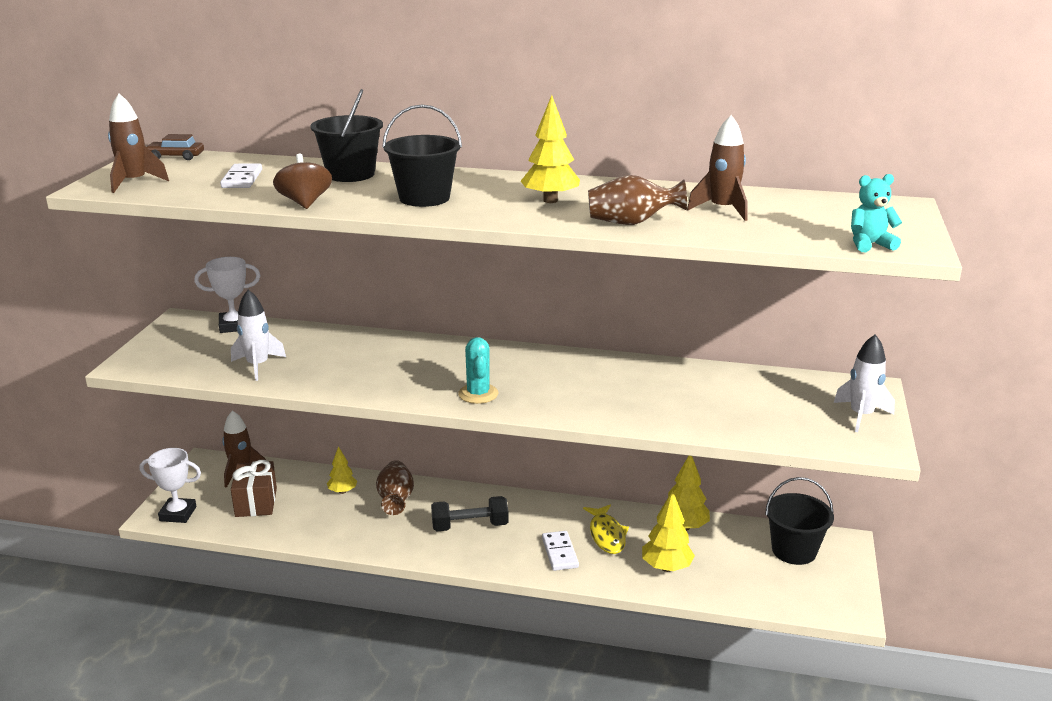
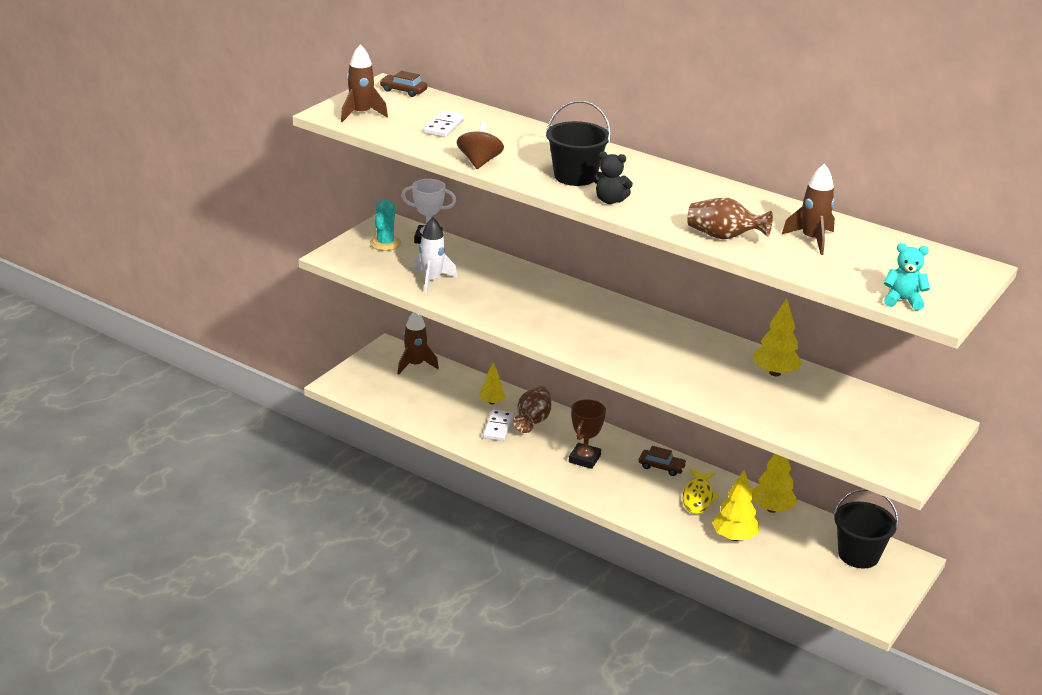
camera: 20 degrees right, 5 degrees up
(178, 514) = (353, 387): white trophy -> none
(256, 502) = (417, 393): brown gift -> none
(350, 174) = (531, 138): black bucket -> none
(470, 526) = (584, 459): black dumbbell -> brown trophy
(478, 394) = (595, 347): turquoise cactus -> turquoise cactus (385, 243)
(480, 212) = (610, 200): none -> black teddy bear
(550, 200) = (675, 200): yellow tree -> yellow tree (775, 373)
(553, 513) = (661, 467): none -> brown car
(560, 553) = (649, 501): white domino -> white domino (498, 427)
(861, 415) = (910, 445): white rocket -> none

